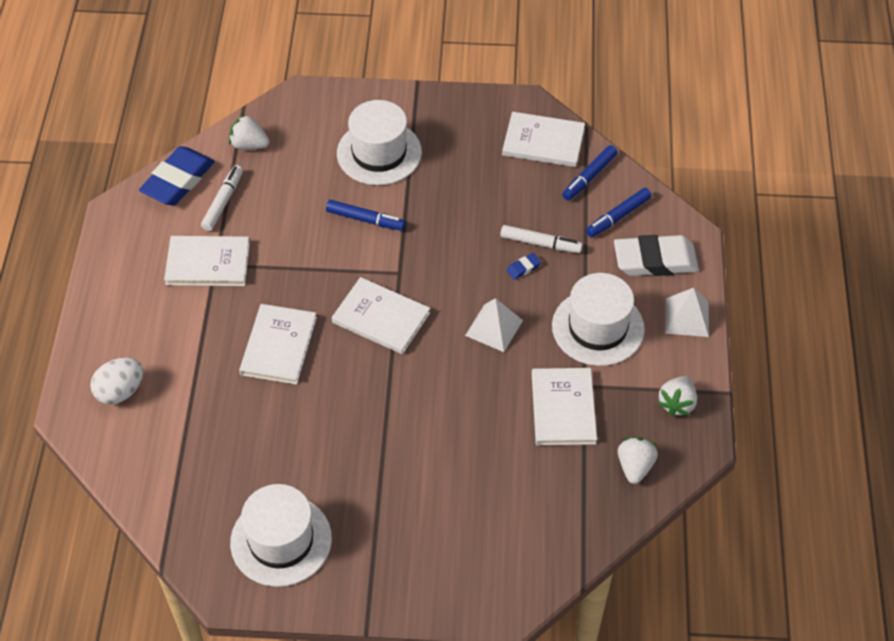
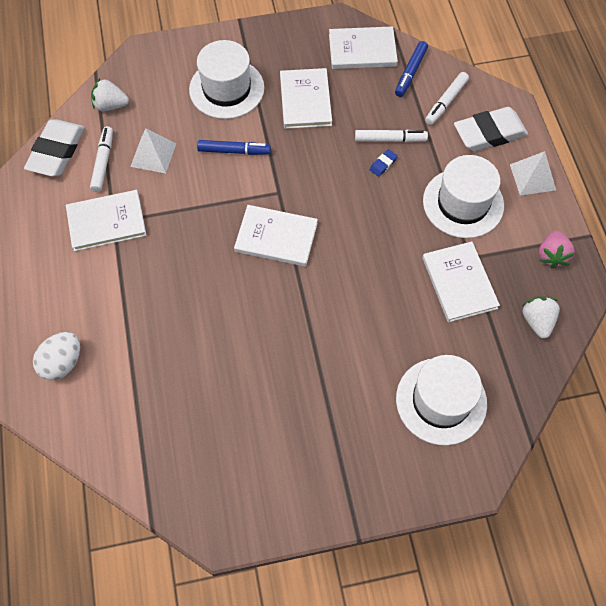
camera: 15 degrees left, 10 degrees up
(178, 180) = (56, 151): blue eraser -> white eraser
(278, 346) = (194, 284): white book -> white book (305, 100)
(281, 540) = (254, 470): white hat -> white hat (441, 401)
(494, 327) = (376, 223): white pyramid -> white pyramid (153, 155)
(618, 217) = (446, 102): blue marker -> white marker
(677, 403) = (551, 255): white strawberry -> pink strawberry

